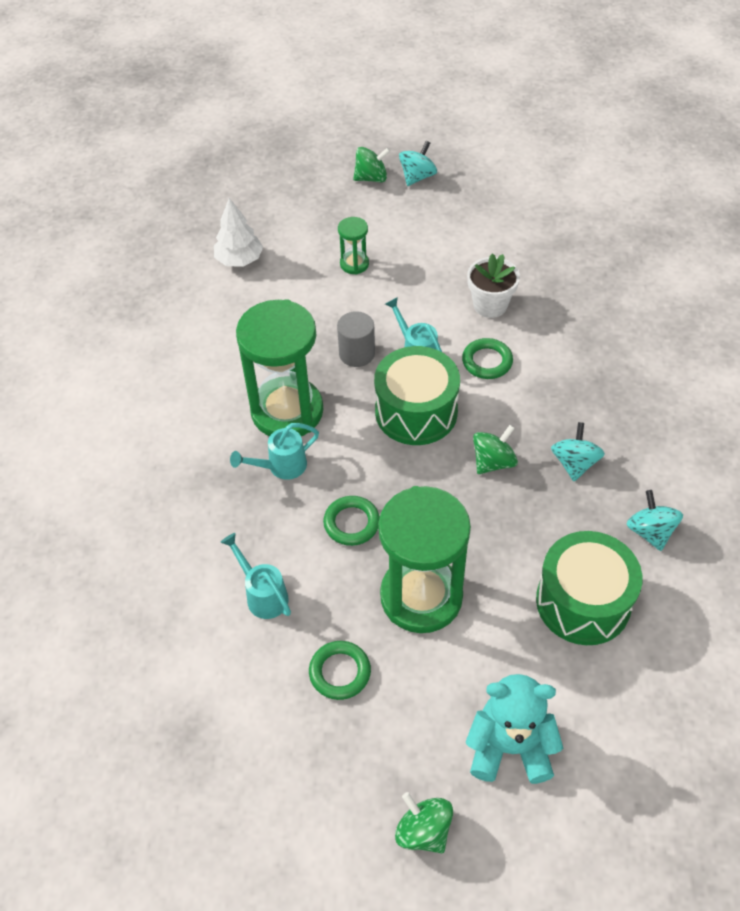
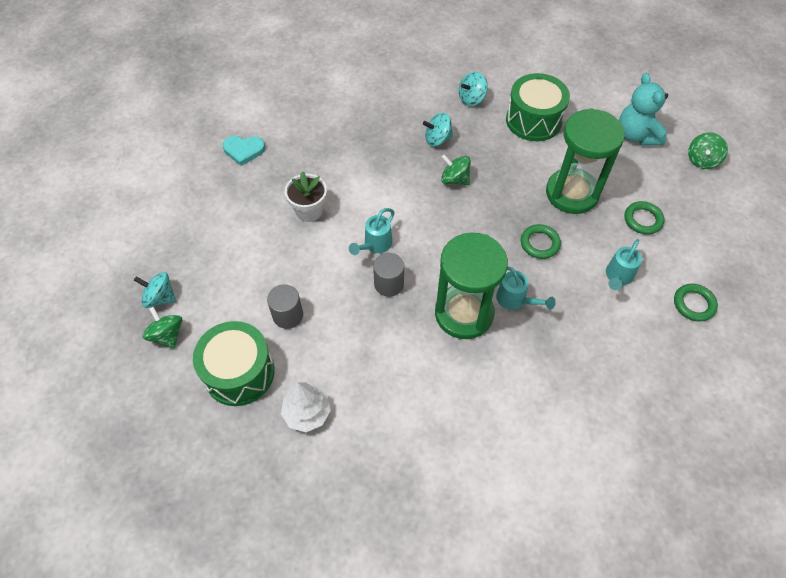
camera: 110 degrees left, 5 degrees up
(354, 264) = (288, 315): green hourglass -> grey cylinder
(416, 411) = (430, 231): green drum -> green drum (239, 372)
(487, 361) = (367, 201): green ring -> green ring (693, 304)
(607, 263) = (244, 150): none -> turquoise heart

